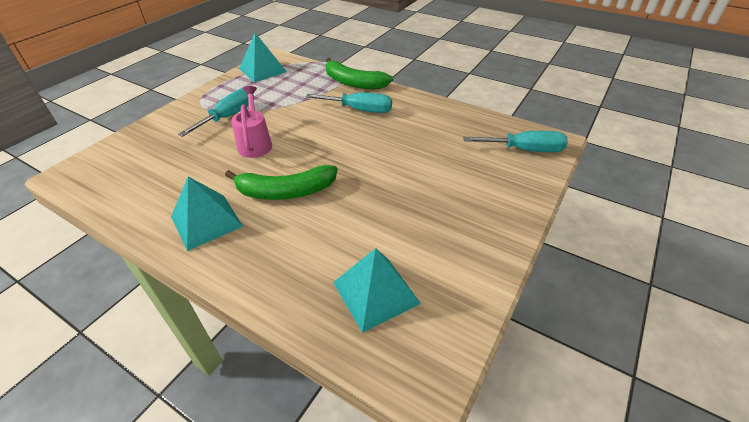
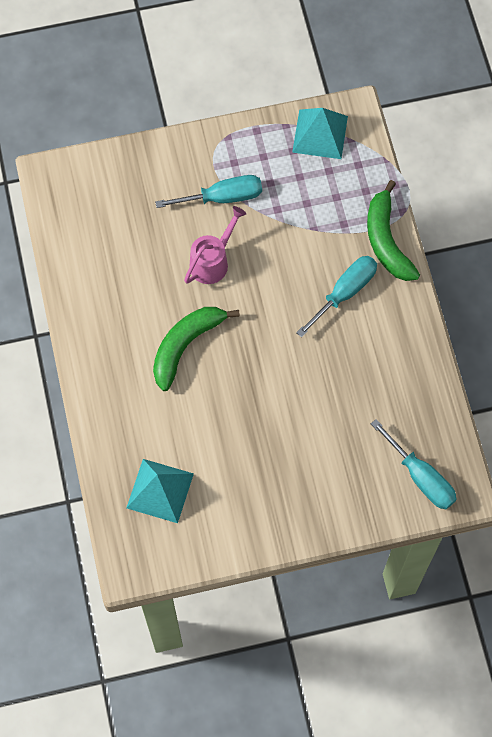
camera: 45 degrees right, 25 degrees up
(206, 221) = (109, 327): turquoise pyramid -> none
(285, 191) = (186, 345): green banana -> green banana turned 90 degrees clockwise
(360, 110) = (345, 292): turquoise screwdriver -> turquoise screwdriver turned 105 degrees counterclockwise

